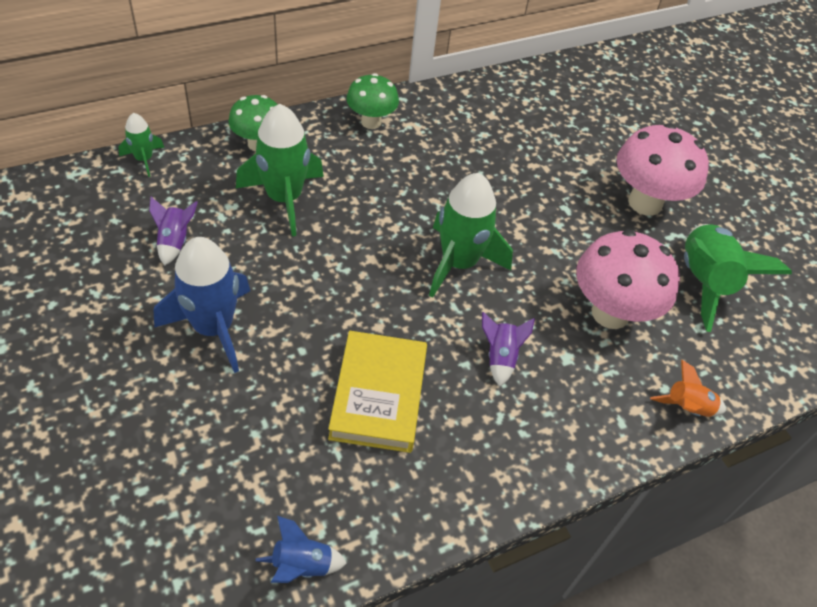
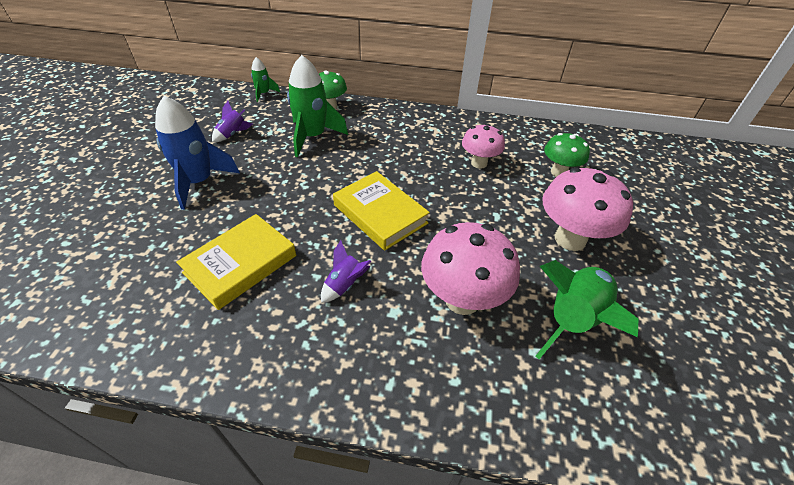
camera: 40 degrees right, 5 degrees down
(301, 565) = (78, 337): blue rocket -> none
(371, 122) = (408, 119): green mushroom -> green mushroom (559, 172)
(459, 263) = (380, 214): green rocket -> yellow book
(498, 152) = (479, 163): none -> pink mushroom
(687, 408) = (460, 409): orange rocket -> none

